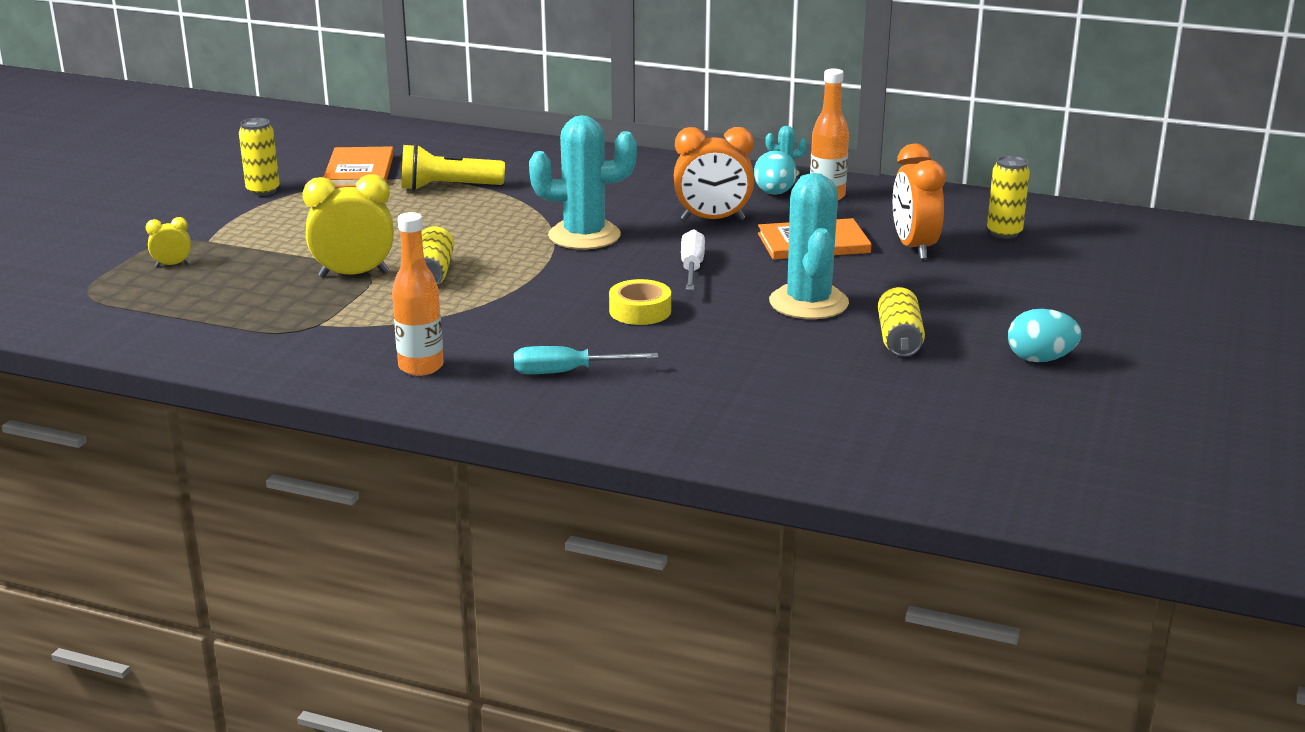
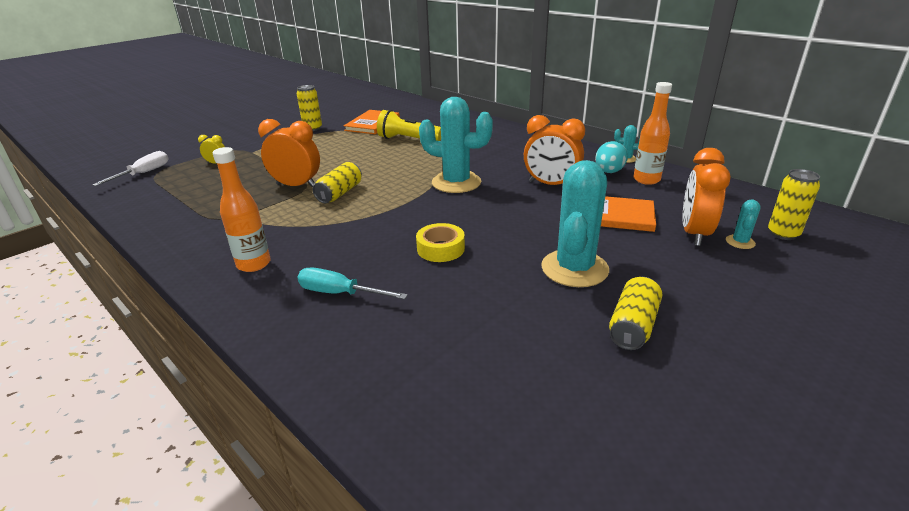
camera: 25 degrees right, 5 degrees up
(354, 275) = (296, 186): yellow clock -> orange clock
(691, 268) = (507, 219): white screwdriver -> white screwdriver (143, 173)
(964, 248) = (740, 242): none -> turquoise cactus
(1040, 359) = (772, 389): turquoise egg -> none

